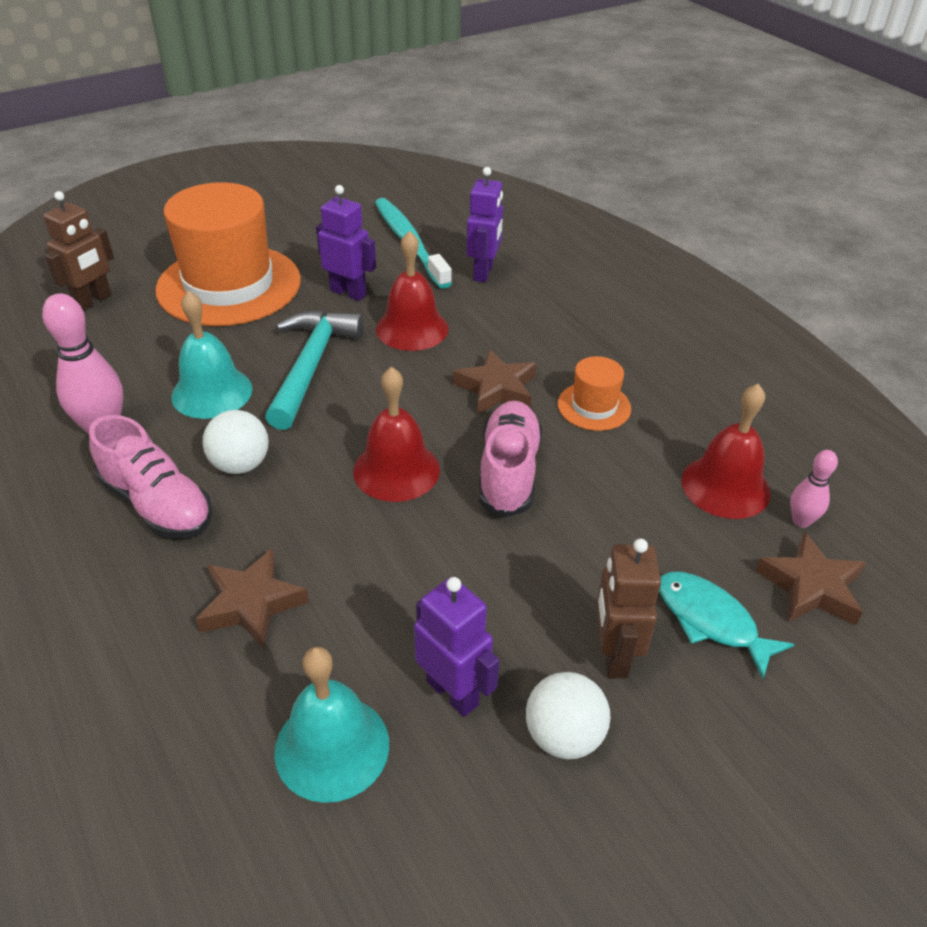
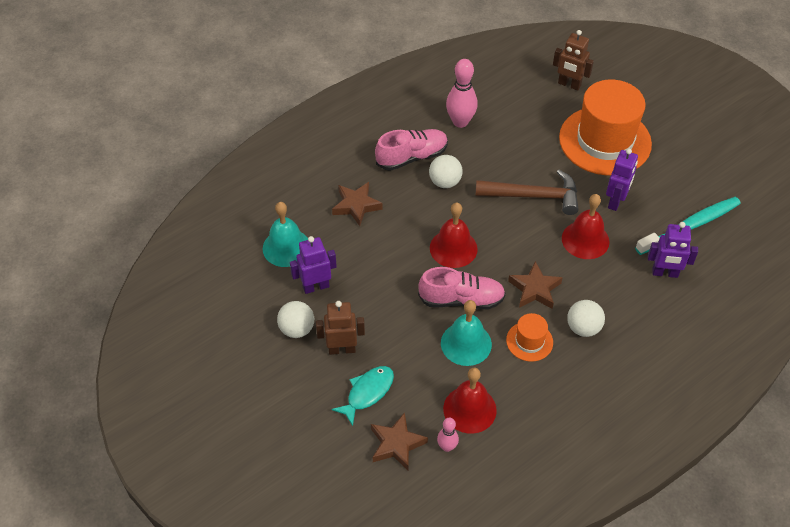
camera: 85 degrees right, 10 degrees up
(157, 504) = (412, 157): pink shoe -> pink shoe turned 150 degrees counterclockwise
(212, 392) = (499, 157): turquoise bell -> turquoise bell (466, 343)
(311, 366) = (533, 196): turquoise hammer -> brown hammer
(453, 692) = (316, 286): purple robot -> purple robot turned 150 degrees counterclockwise
(571, 352) = (583, 328): none -> white ball

